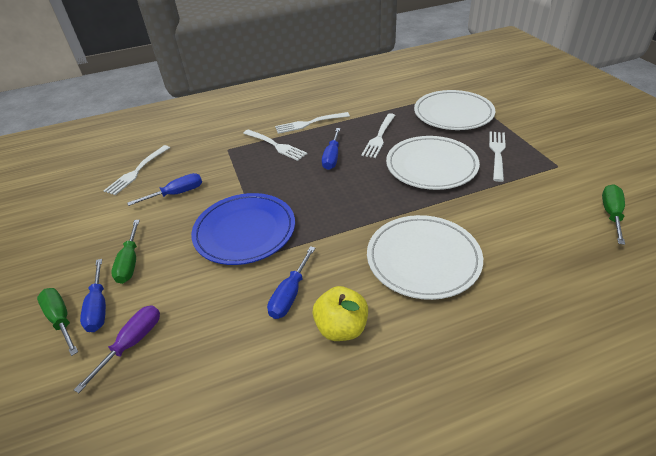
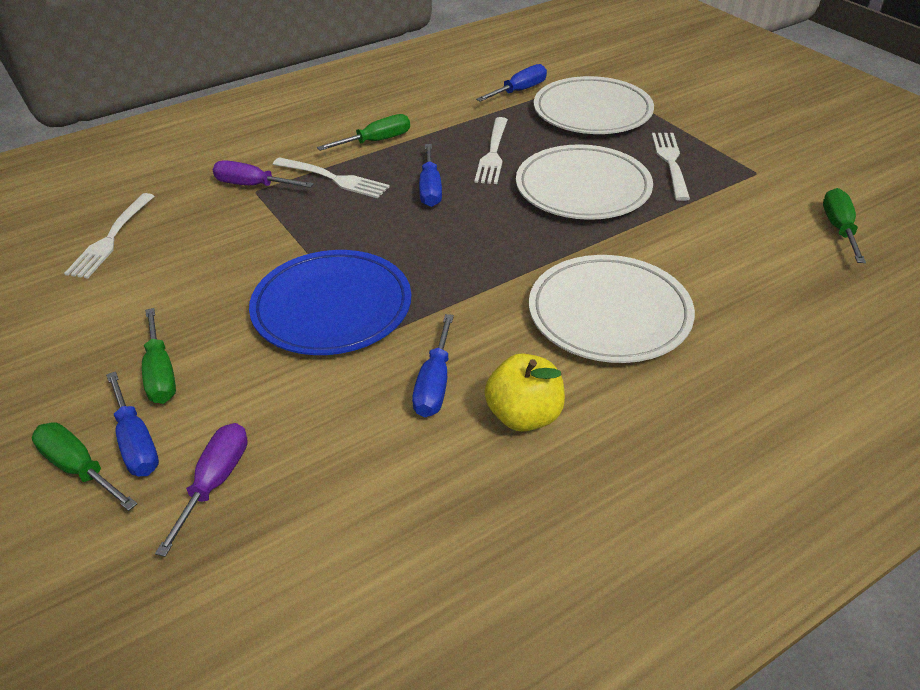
camera: 15 degrees left, 0 degrees up
(177, 194) = (196, 265): blue screwdriver -> blue screwdriver (519, 91)
(227, 145) = (252, 185): none -> purple screwdriver
(309, 123) = (376, 141): white fork -> green screwdriver

